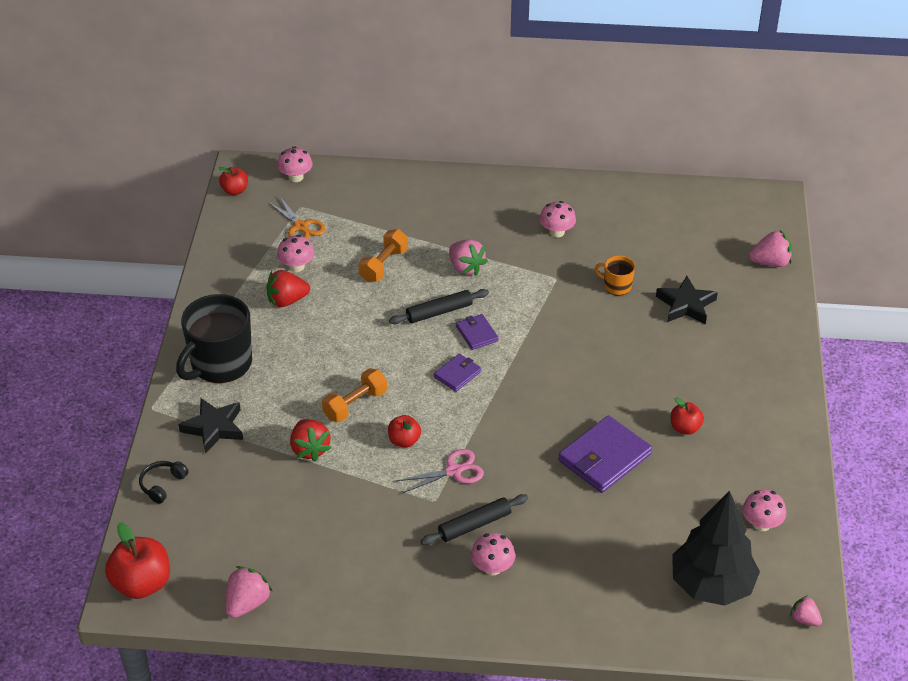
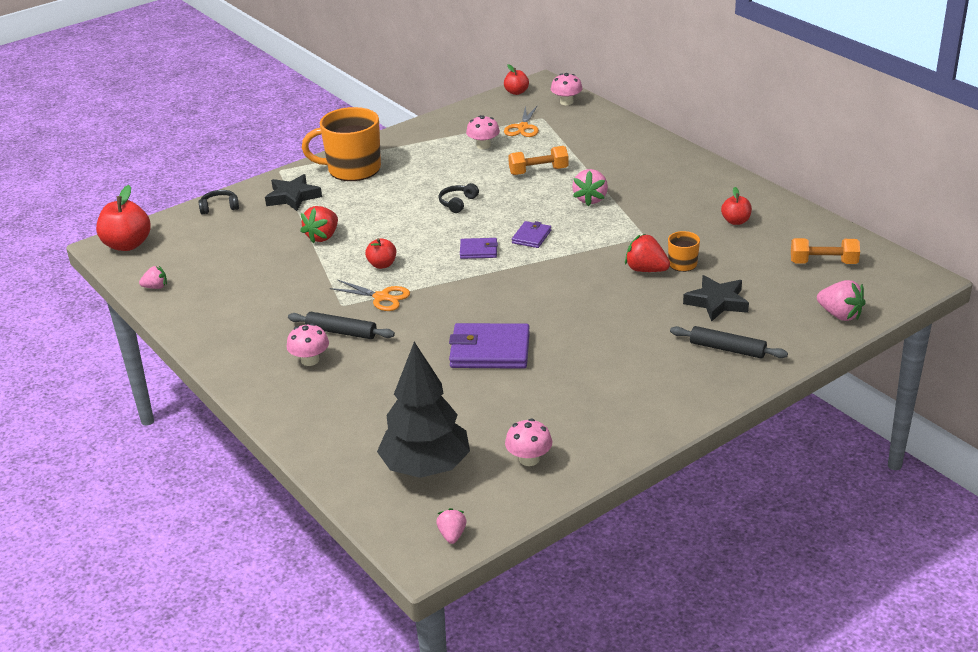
camera: 50 degrees right, 10 degrees down
(220, 363) = (352, 169): black mug -> orange mug
(247, 603) = (156, 287): pink strawberry -> pink strawberry, size x0.61
(287, 300) = (446, 159): red strawberry -> red strawberry (646, 270)
(355, 405) = (388, 230): orange dumbbell -> orange dumbbell (823, 263)
(368, 339) = (457, 203): none -> black headphones
(439, 312) = (528, 213): black rolling pin -> black rolling pin (727, 349)
(453, 471) = (381, 297): pink scissors -> orange scissors
(557, 232) = (694, 212): pink mushroom -> none
(685, 428) = (579, 370): red apple -> red apple (735, 221)

